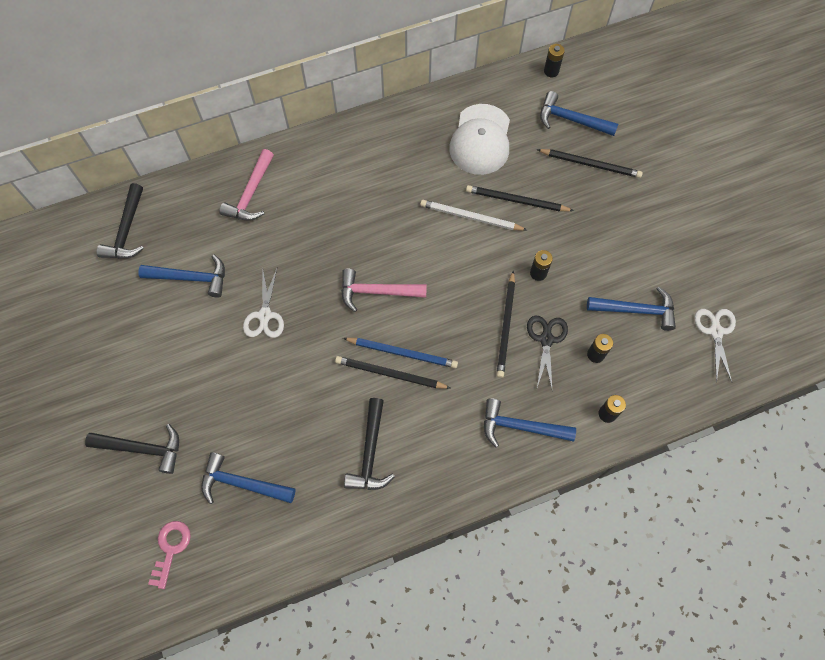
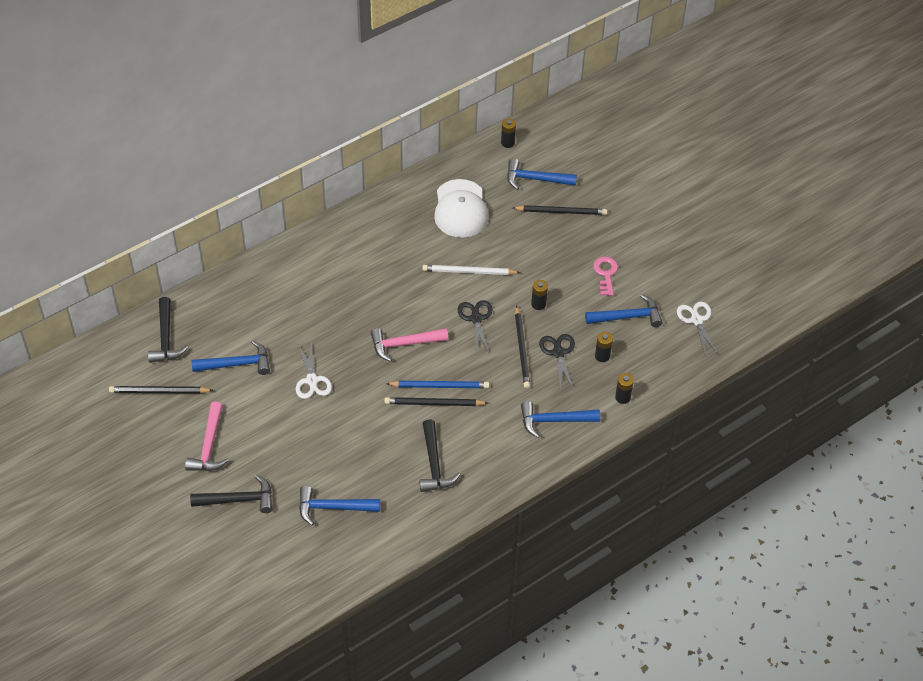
camera: 15 degrees left, 15 degrees down
(171, 548) = (287, 566): pink key -> pink key (605, 274)
(251, 194) = (269, 288): pink hammer -> pink hammer (209, 446)
(464, 277) = (476, 318): none -> black scissors
(516, 200) = (505, 251): black pencil -> black pencil (159, 391)

